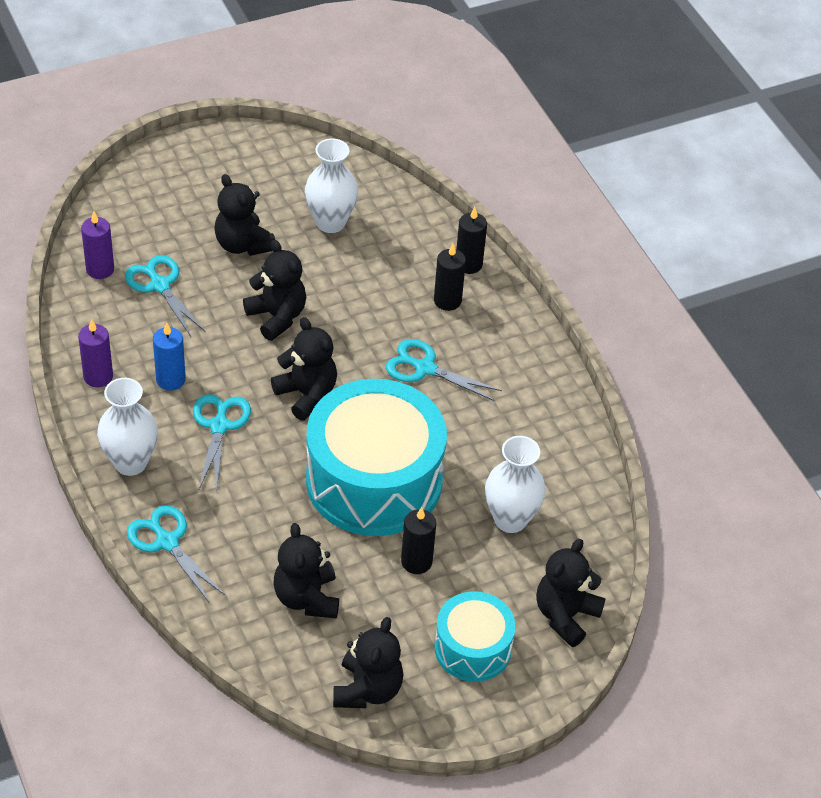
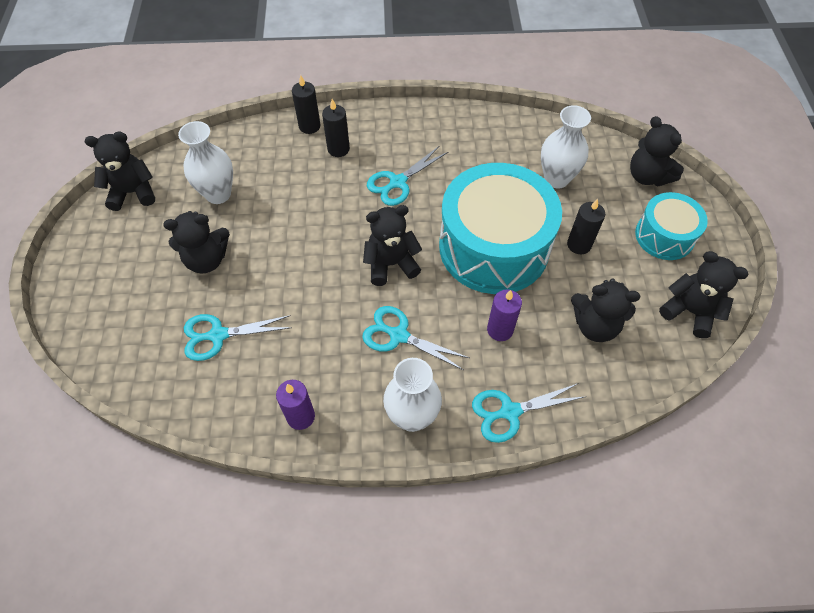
camera: 65 degrees left, 10 degrees up
(100, 269) = (171, 379): purple candle -> purple candle (500, 330)
(170, 380) = (331, 358): blue candle -> none
(277, 317) = (299, 260): black teddy bear -> black teddy bear (133, 192)

